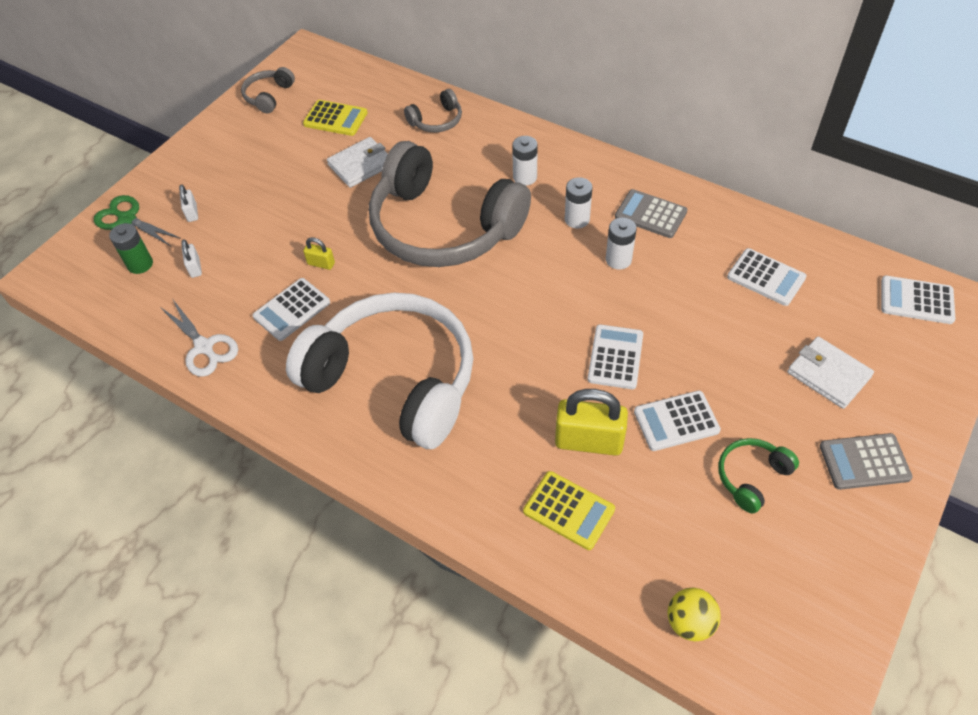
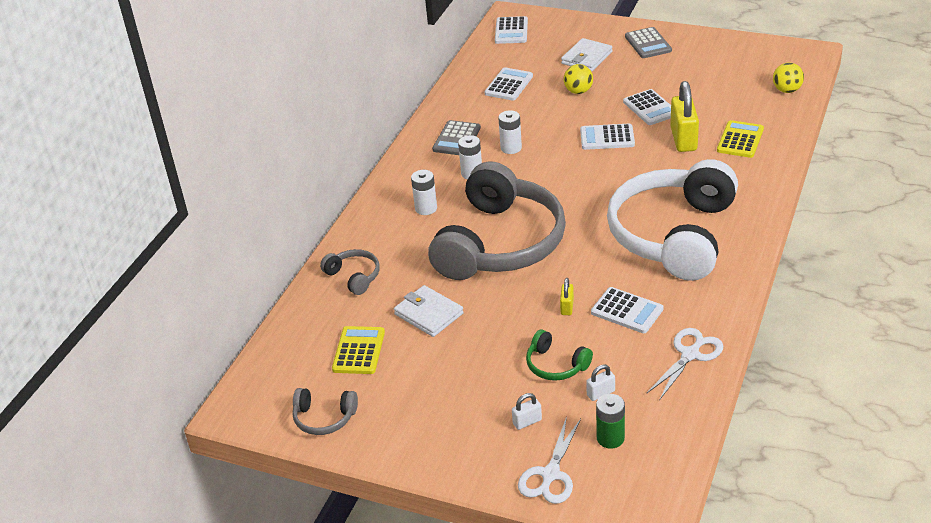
camera: 100 degrees left, 15 degrees down
(127, 219) = (550, 474): green scissors -> white scissors
(736, 348) = (578, 91): none -> yellow ball
(752, 477) = (678, 78): green headphones -> green headphones (556, 365)

